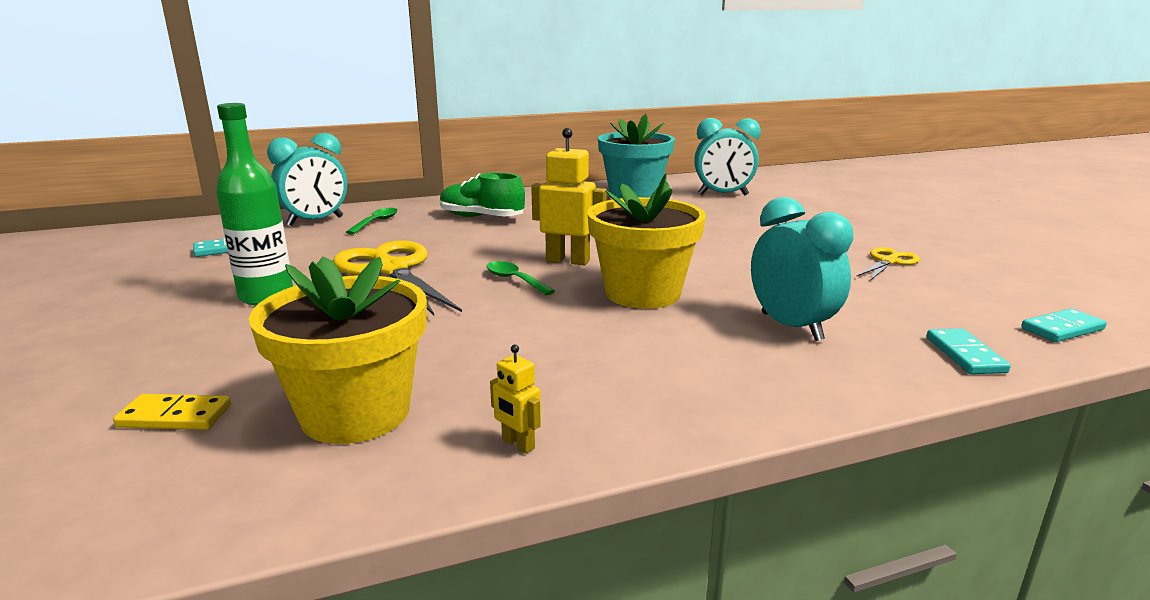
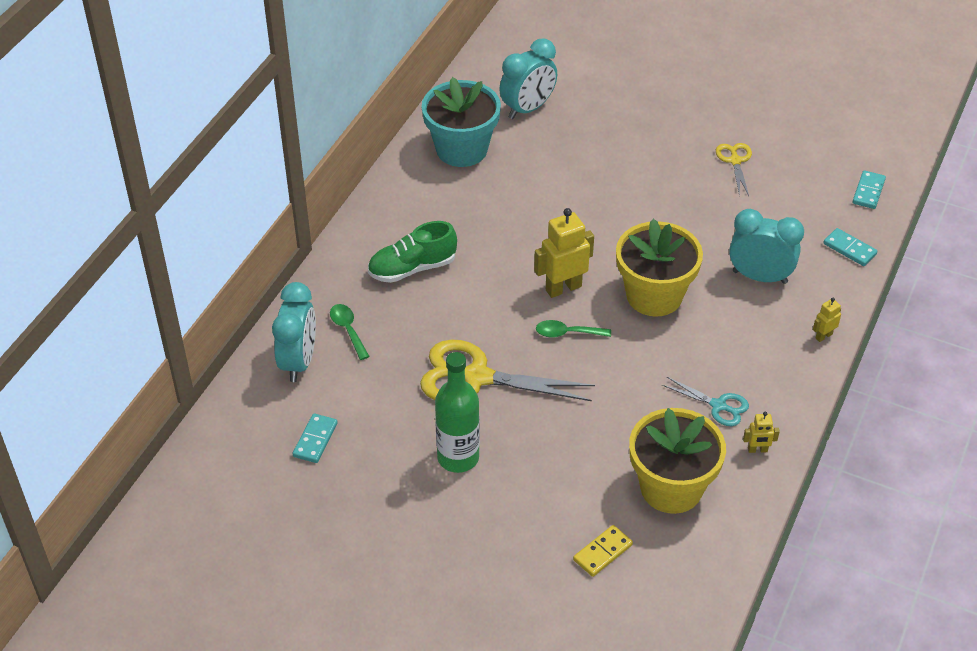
camera: 45 degrees left, 25 degrees up
(551, 384) = (718, 406): none -> turquoise scissors
(805, 400) = (823, 336): none -> yellow robot

